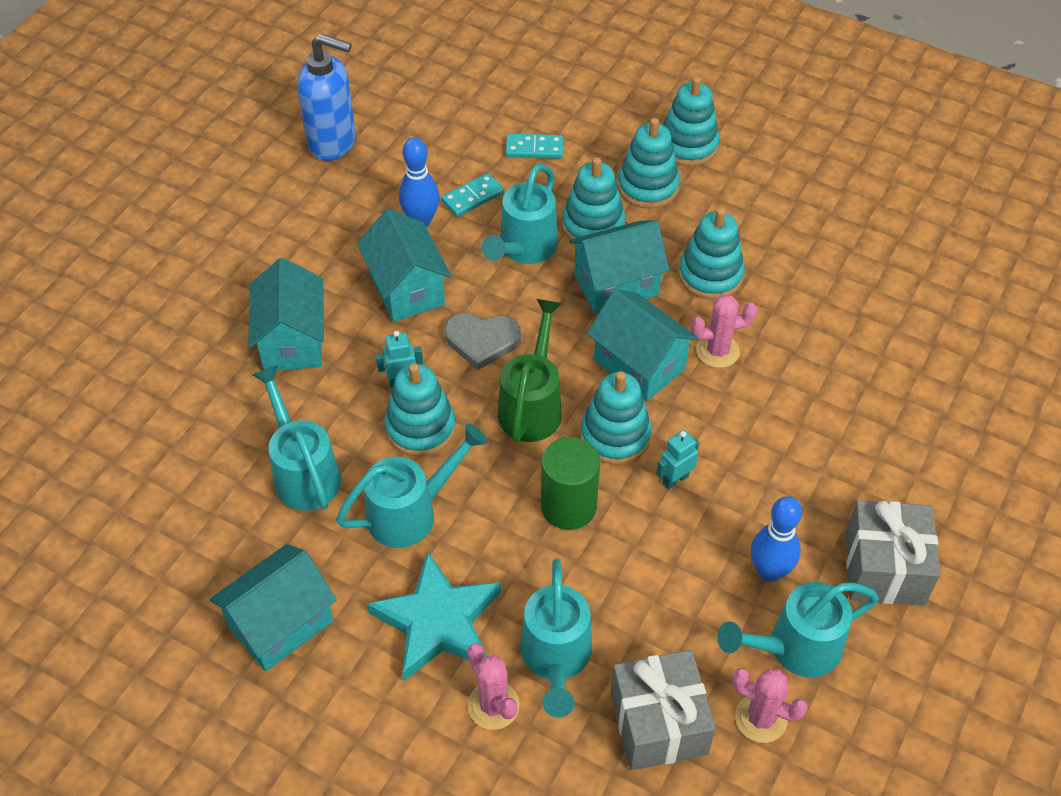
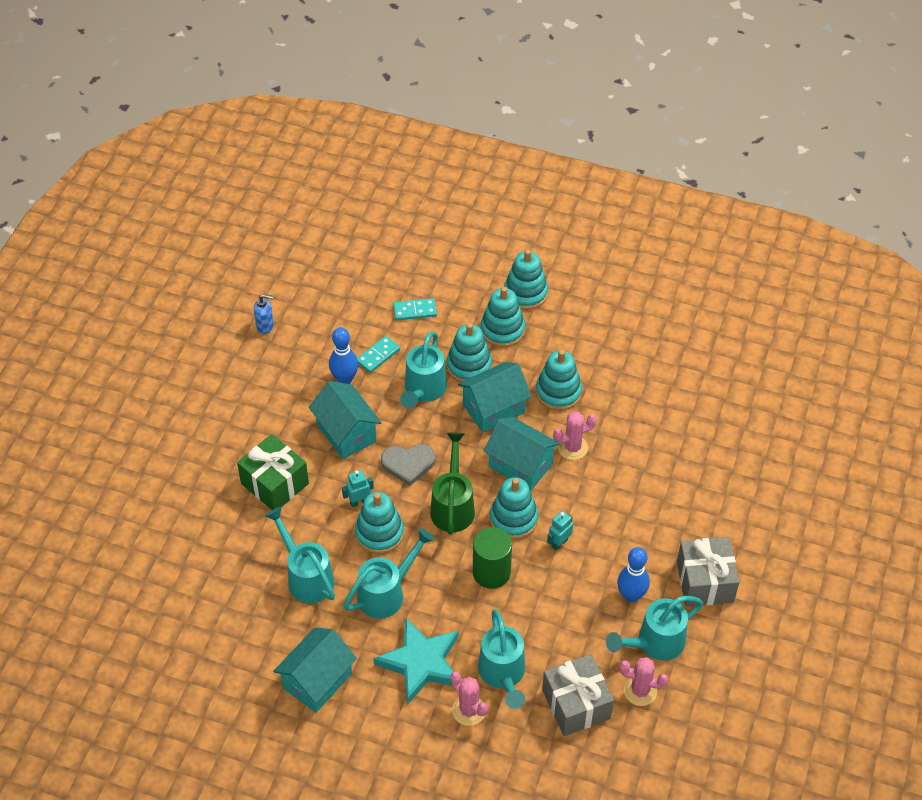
camera: 10 degrees left, 0 degrees up
(293, 341) = (275, 483): turquoise house -> green gift
(333, 143) = (265, 326): blue soap dispenser -> blue soap dispenser, size x0.49

